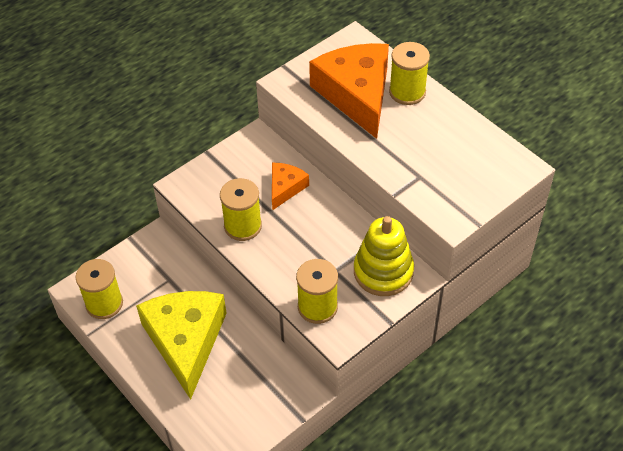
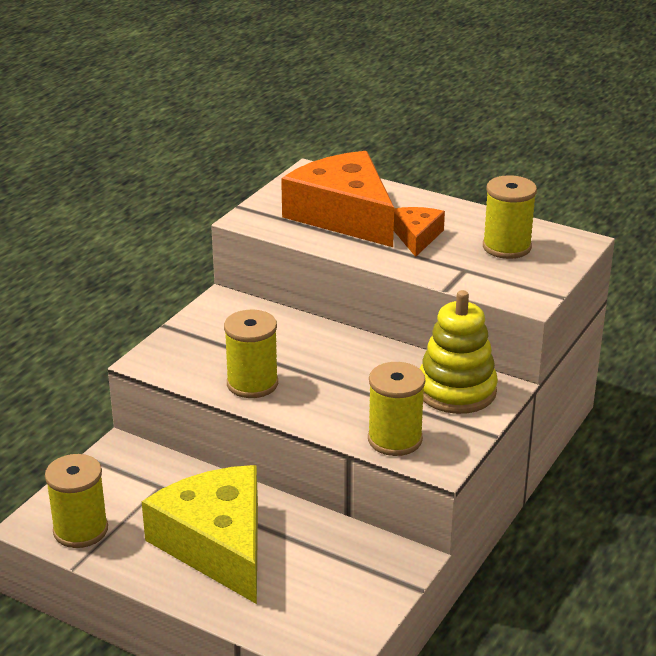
camera: 20 degrees left, 20 degrees down
(285, 188) = (287, 339): orange cheese -> orange cheese (417, 237)
(407, 92) = (403, 204): yellow spool -> yellow spool (506, 247)

